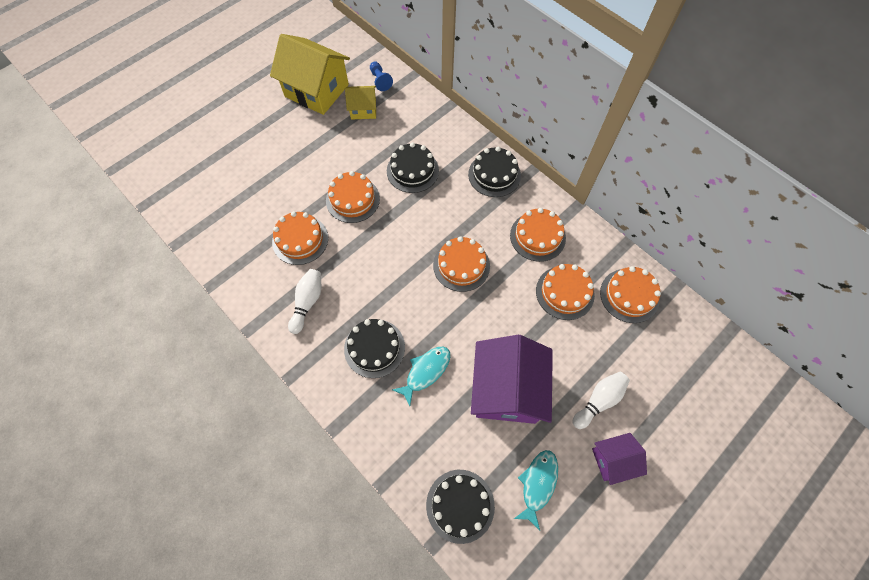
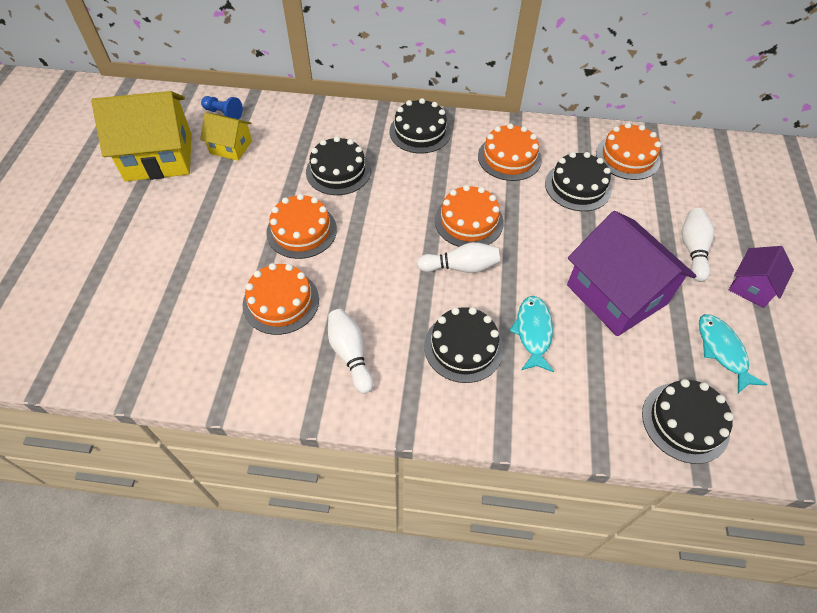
camera: 40 degrees left, 10 degrees down
(363, 109) = (231, 147): yellow house -> yellow house turned 60 degrees clockwise
(424, 294) = (460, 267): none -> white bowling pin
(565, 292) = (578, 186): orange cake -> black cake

